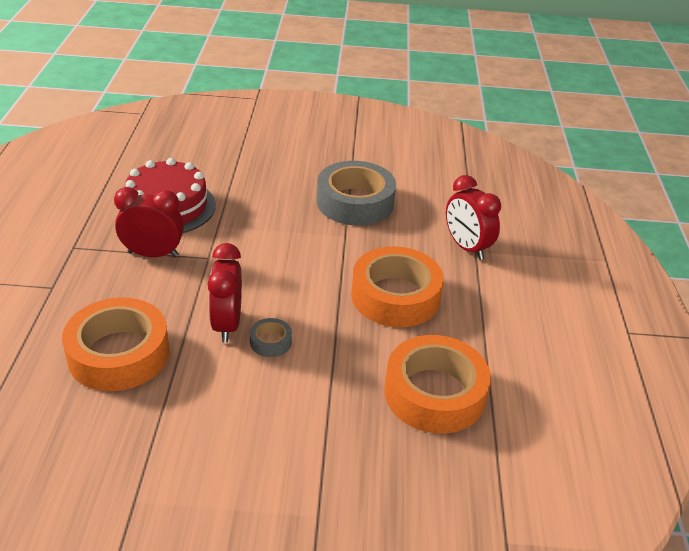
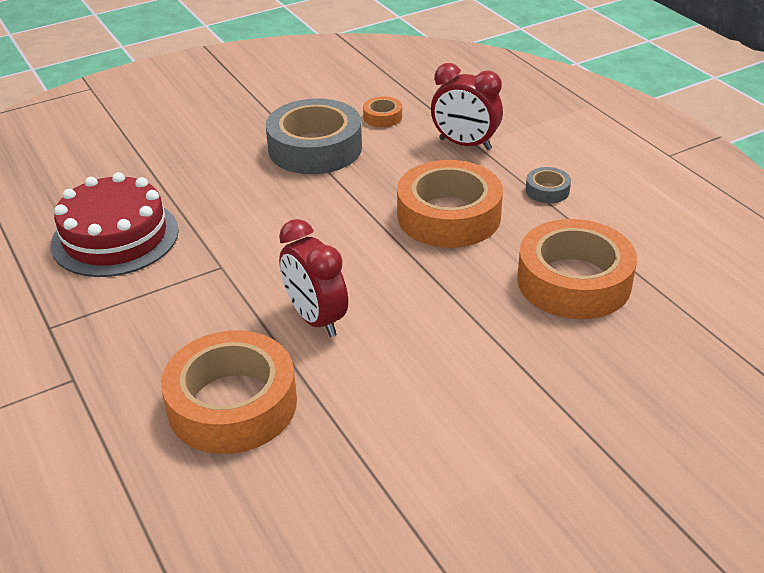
camera: 30 degrees left, 0 degrees up
(153, 254) = (155, 291): red clock -> none
(270, 342) = (378, 313): grey tape -> grey tape (547, 190)
(427, 200) = (382, 117): none -> orange tape

